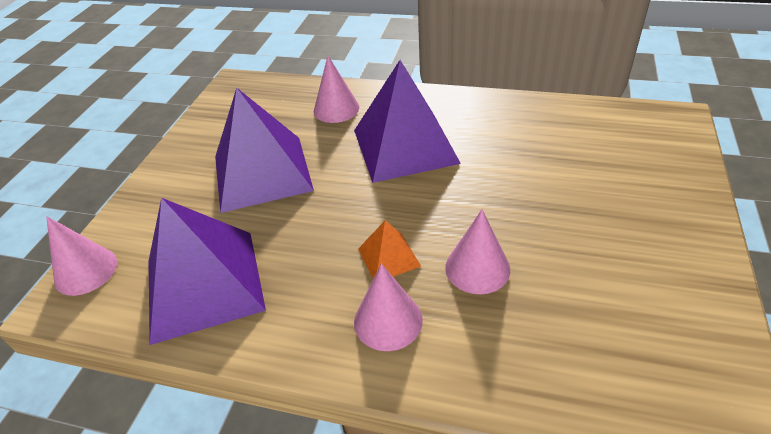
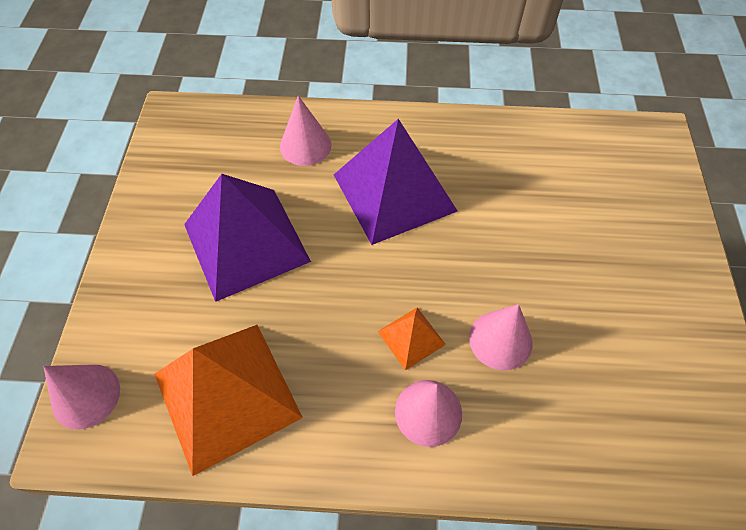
camera: 15 degrees left, 15 degrees up
(204, 284) = (227, 395): purple pyramid -> orange pyramid

